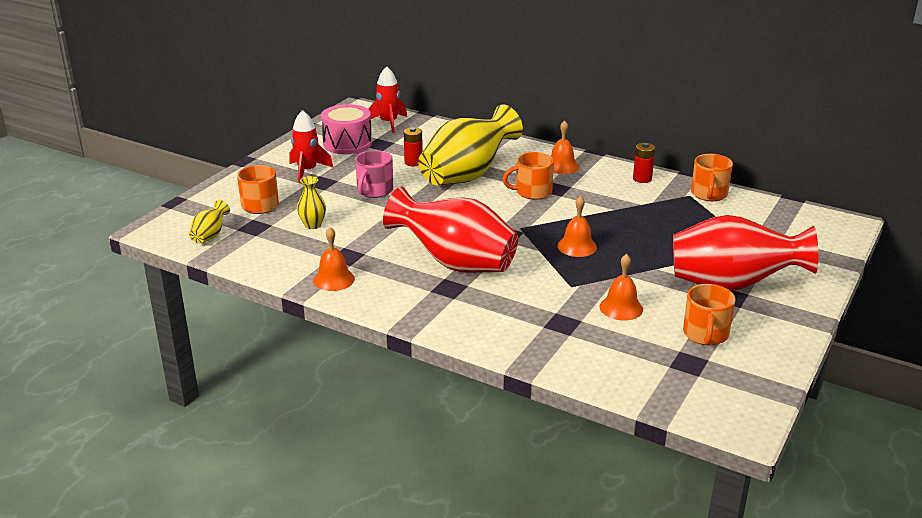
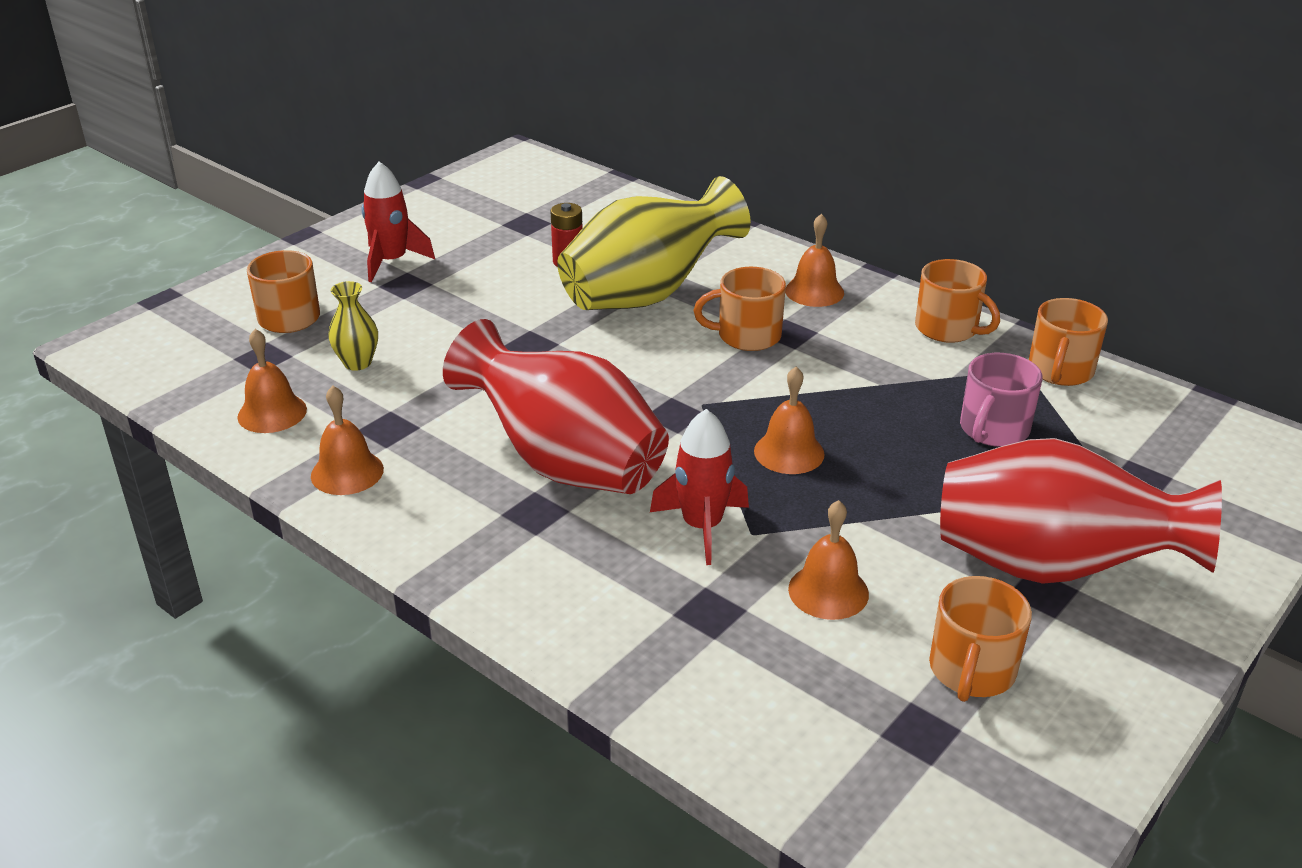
camera: 10 degrees right, 5 degrees up
(210, 236) = (186, 366): yellow vase -> none
(275, 254) = (272, 413): none -> orange bell
(347, 143) = (475, 218): pink drum -> none
(374, 190) = (484, 308): pink mug -> pink mug (993, 429)
(388, 123) = (556, 187): red rocket -> red rocket (702, 526)
(642, 179) = (947, 328): red battery -> orange mug

